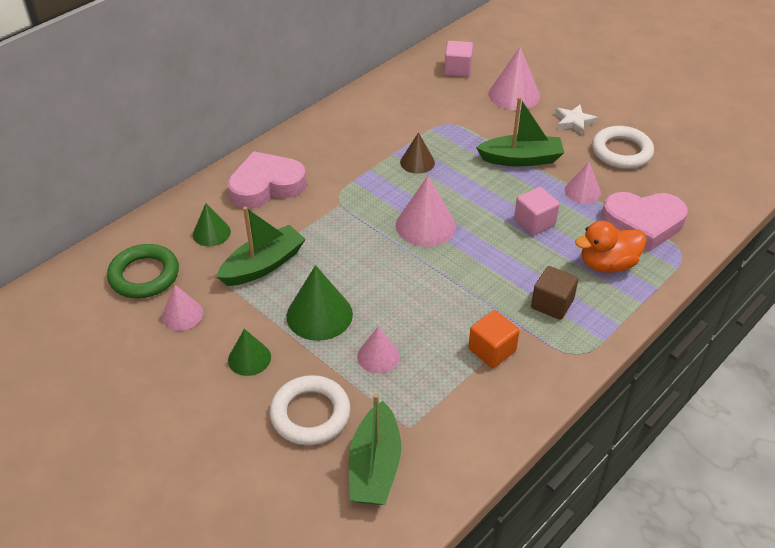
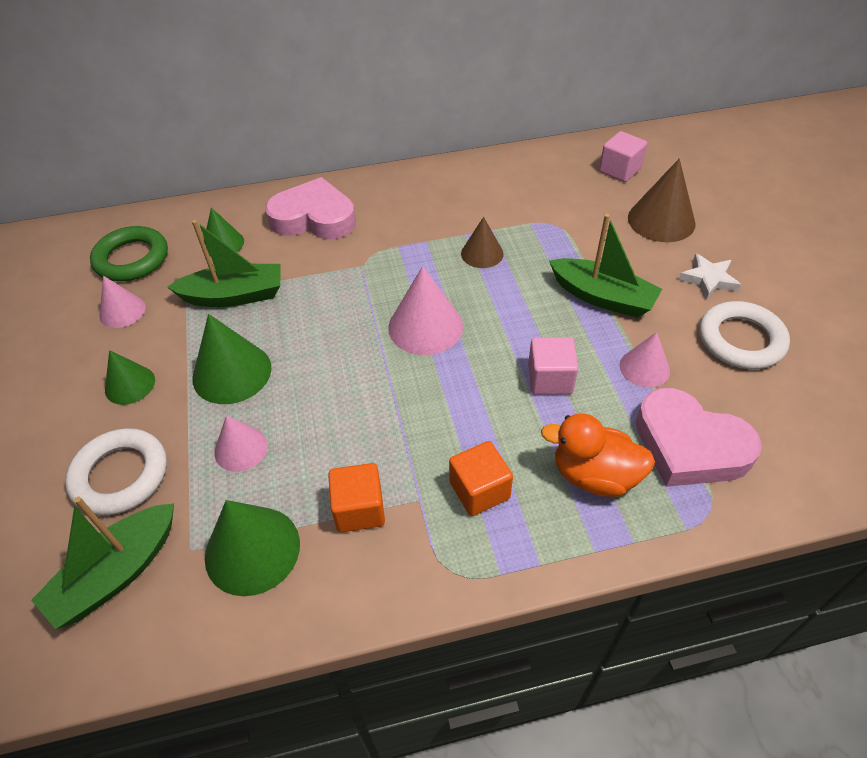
camera: 35 degrees right, 5 degrees up
(449, 406) = (252, 550): none -> green cone
(514, 95) = (661, 220): pink cone -> brown cone
(552, 304) = (479, 490): brown cube -> orange cube

